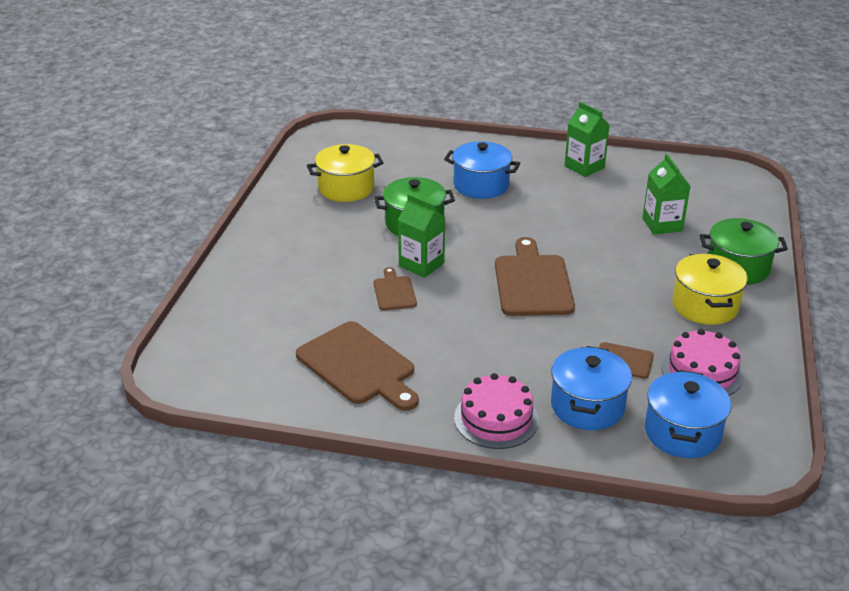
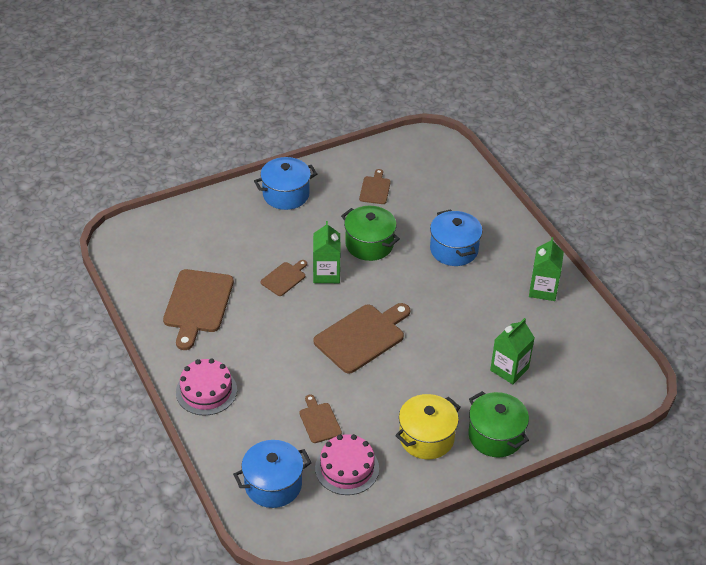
camera: 50 degrees right, 10 degrees up
(346, 188) = (375, 189): yellow pot -> brown cutting board
(587, 406) = (257, 427): blue pot -> blue pot (286, 194)

